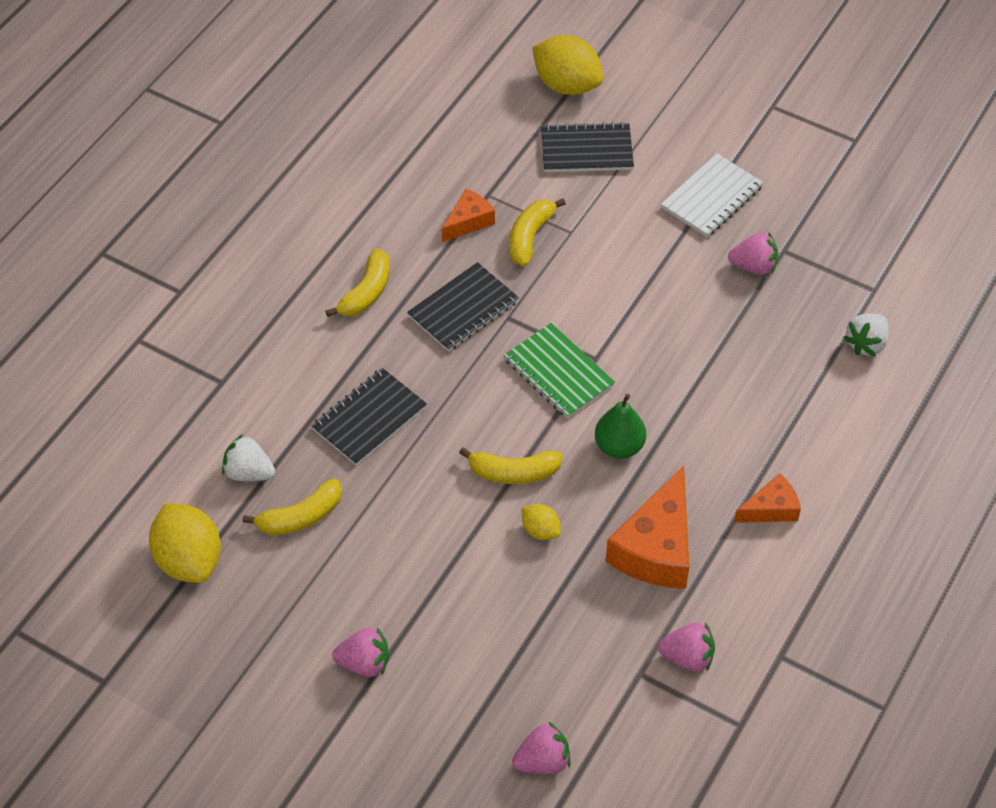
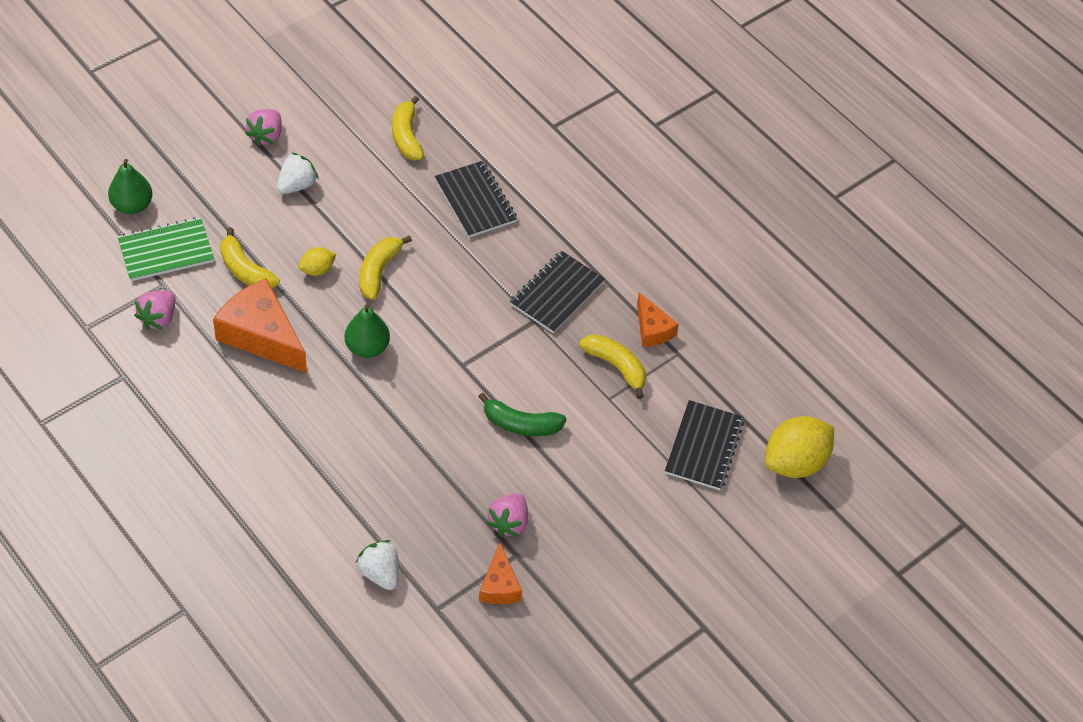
camera: 105 degrees right, 0 degrees up
(189, 560) = (403, 69): yellow lemon -> none
(249, 472) = (461, 119): white strawberry -> white strawberry (297, 185)
(366, 292) = (603, 237): yellow banana -> yellow banana (245, 270)
(463, 309) = (557, 294): black notebook -> black notebook turned 60 degrees clockwise
(542, 761) = (132, 205): pink strawberry -> green pear
(559, 372) = (460, 334): green notebook -> green notebook (166, 251)
(640, 290) = (521, 424): none -> green banana
(711, 197) = (605, 524): white notebook -> none
(771, 509) = (253, 426): orange cheese -> orange cheese (499, 585)

